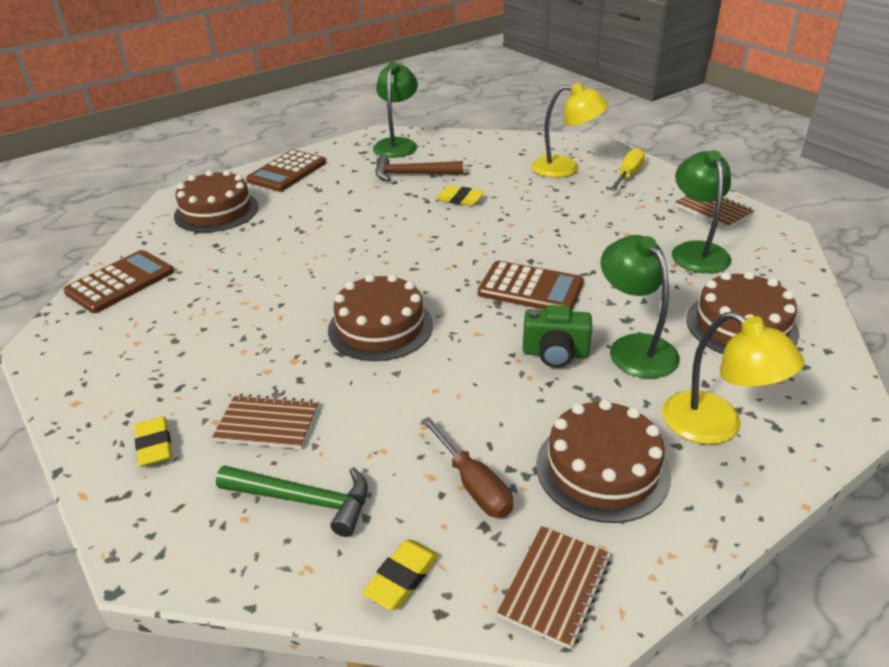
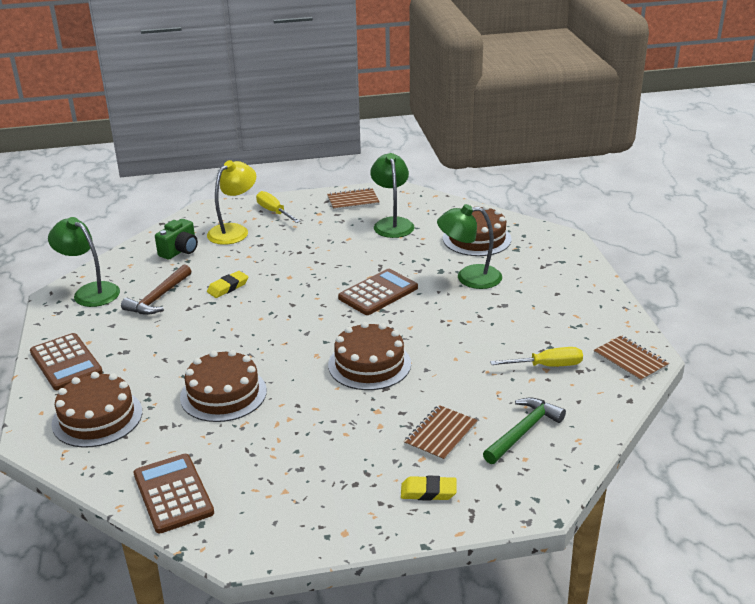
camera: 65 degrees left, 5 degrees down
(402, 578) = (601, 407): yellow eraser -> none
(473, 484) = (547, 366): brown screwdriver -> yellow screwdriver
(555, 354) = (454, 305): green camera -> green camera (180, 251)
(602, 469) = (560, 321): brown cake -> brown cake (223, 394)
(696, 251) = (392, 223): green lamp -> green lamp turned 60 degrees clockwise
(716, 426) = (551, 277): yellow lamp -> none

